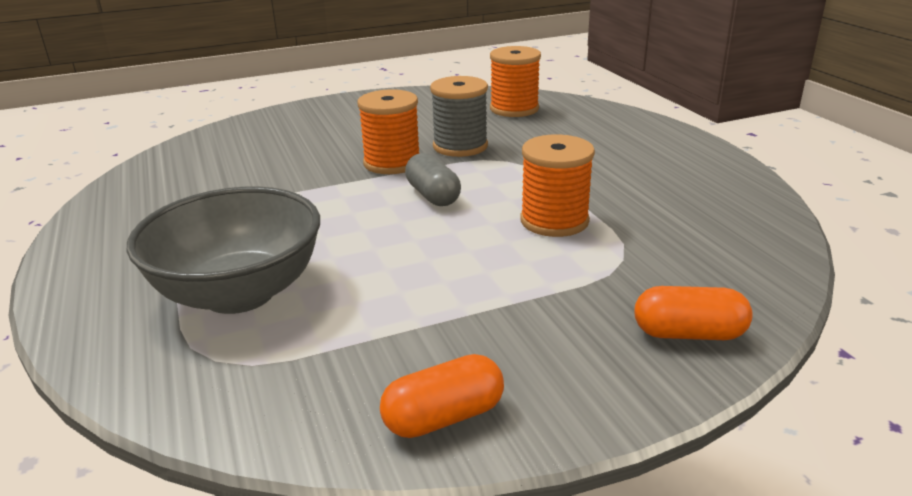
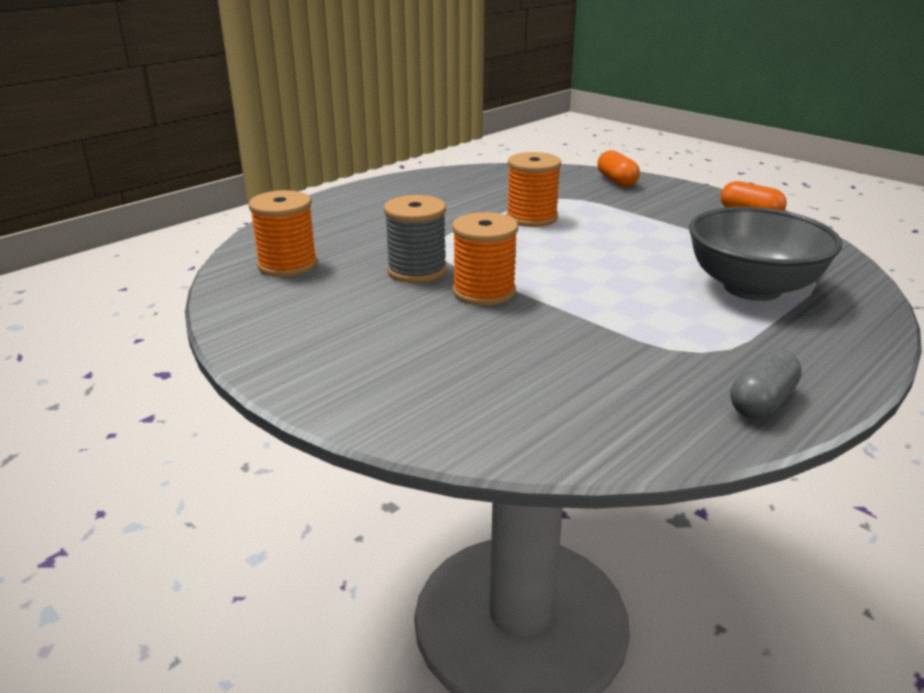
camera: 115 degrees left, 0 degrees up
(433, 195) = (534, 260): grey capsule -> grey capsule (762, 402)

